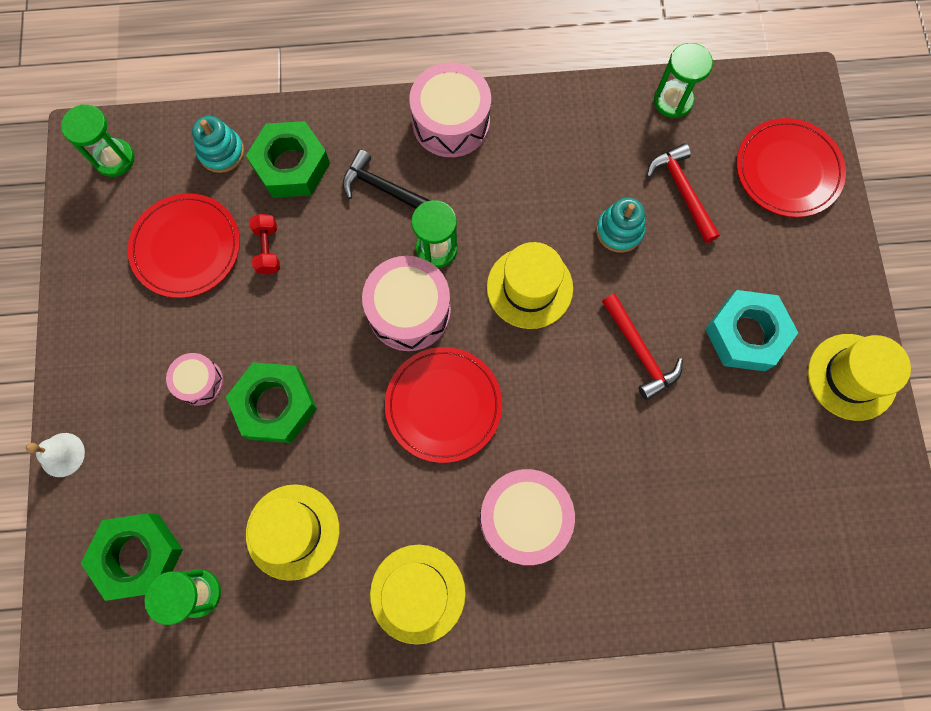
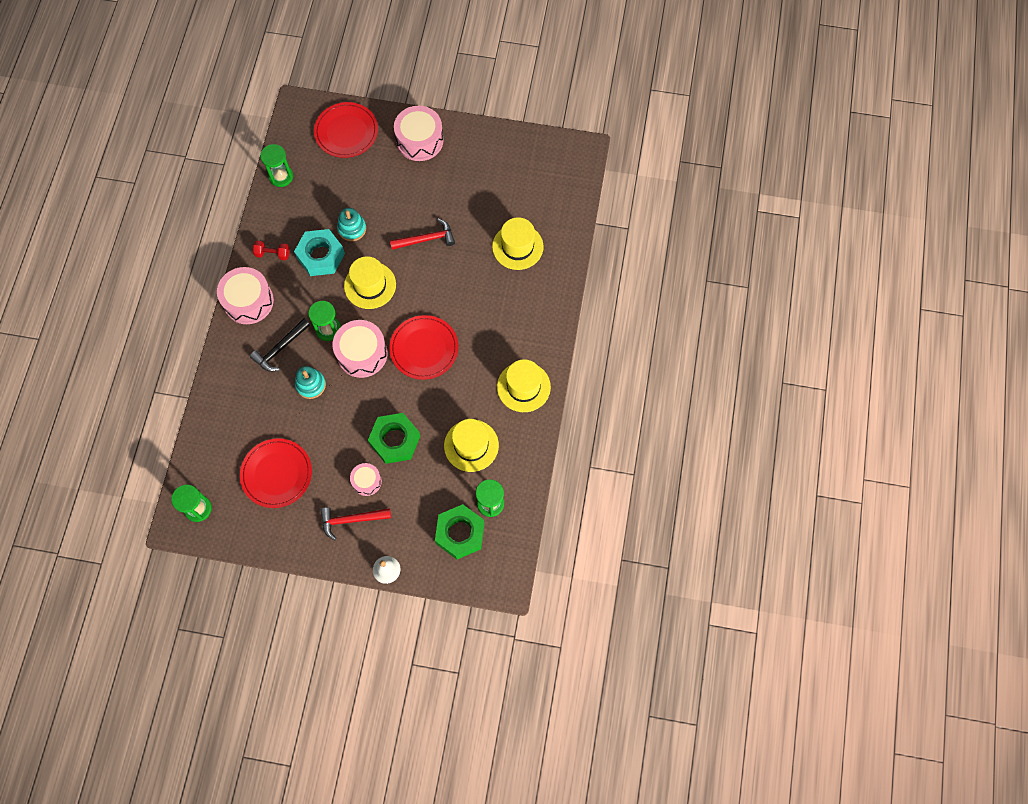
camera: 75 degrees left, 5 degrees down
(221, 152) = (218, 441): turquoise stacking toy -> turquoise stacking toy (311, 385)
(268, 249) = (295, 425): red dumbbell -> red dumbbell (273, 254)
(291, 166) = (243, 400): green nut -> none
(524, 518) = (499, 323): pink drum -> pink drum (419, 140)
(682, 191) = (340, 189): red hammer -> red hammer (351, 520)
(746, 334) = (434, 184): turquoise nut -> turquoise nut (321, 256)
(852, 377) = (473, 141): yellow hat -> yellow hat (517, 247)

